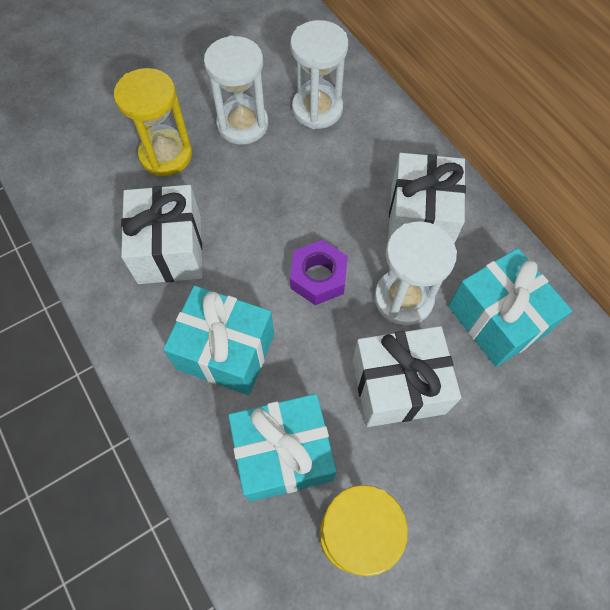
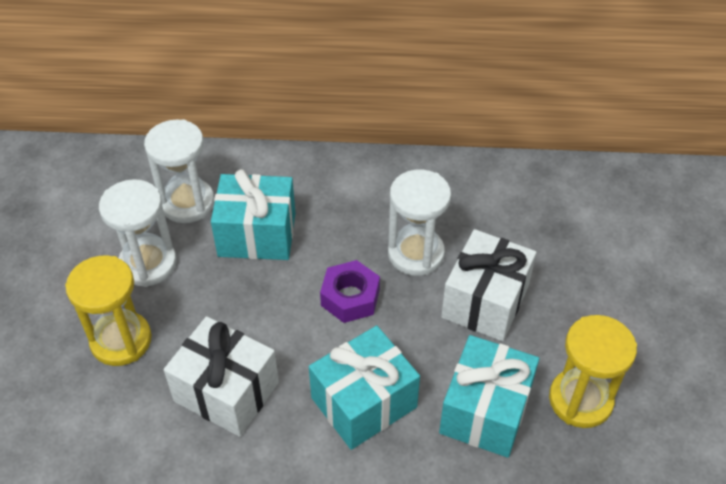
camera: 55 degrees left, 15 degrees down
(420, 218) = (355, 201): white gift -> none
(497, 319) = (478, 209): turquoise gift -> turquoise gift (257, 234)

